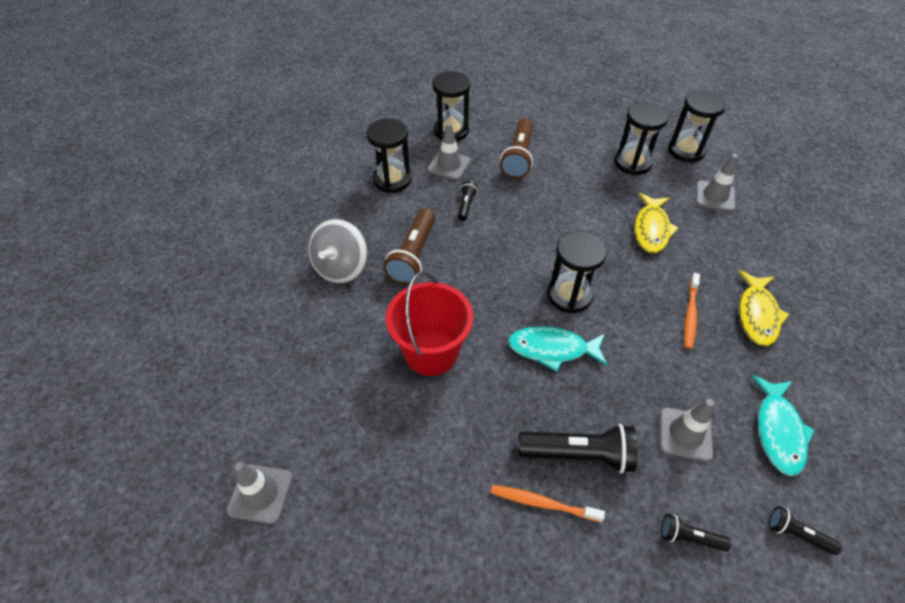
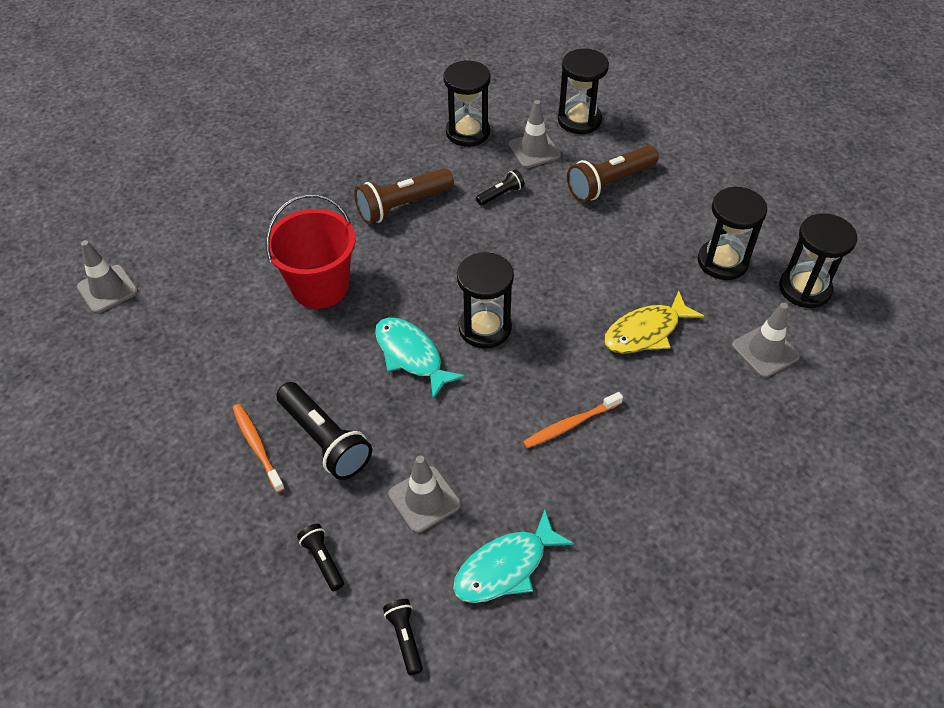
camera: 45 degrees right, 0 degrees up
(341, 267) = (338, 177): grey spinning top -> none
(757, 314) = (635, 475): yellow fish -> none

